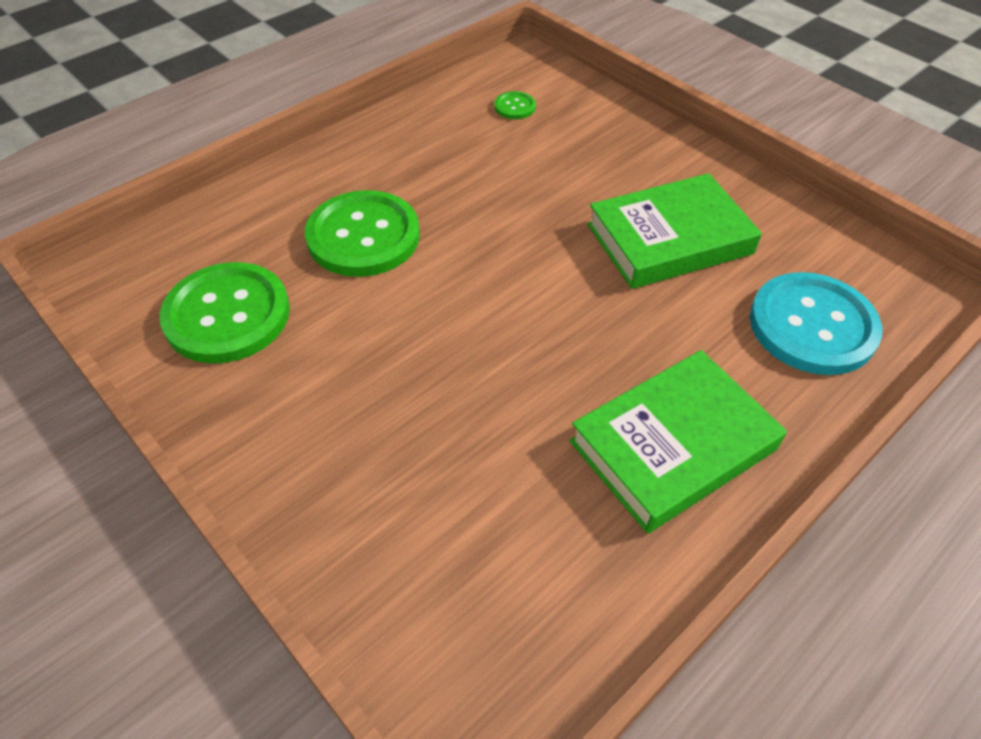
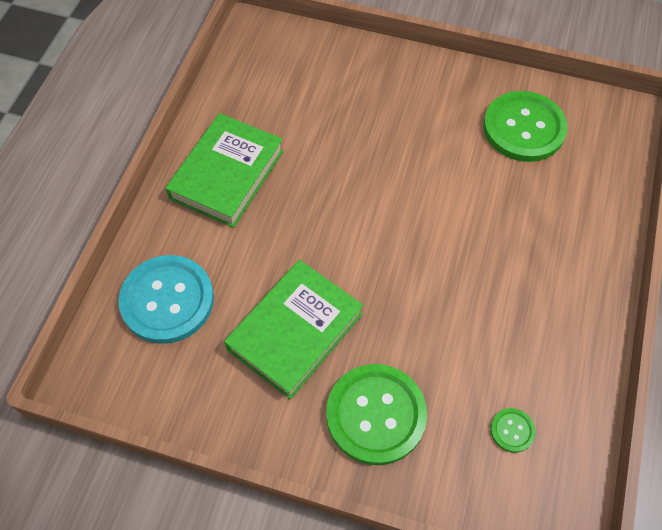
camera: 150 degrees right, 10 degrees up
(363, 236) = (503, 221): green button -> green button (376, 415)

